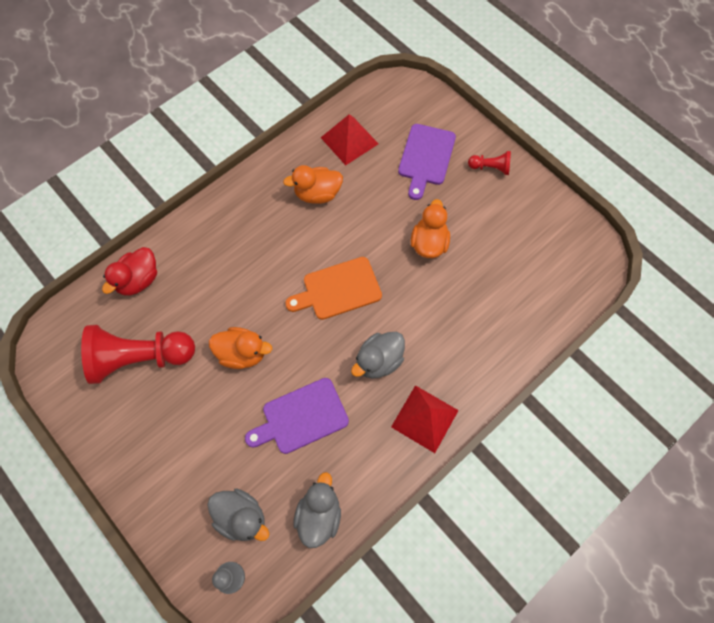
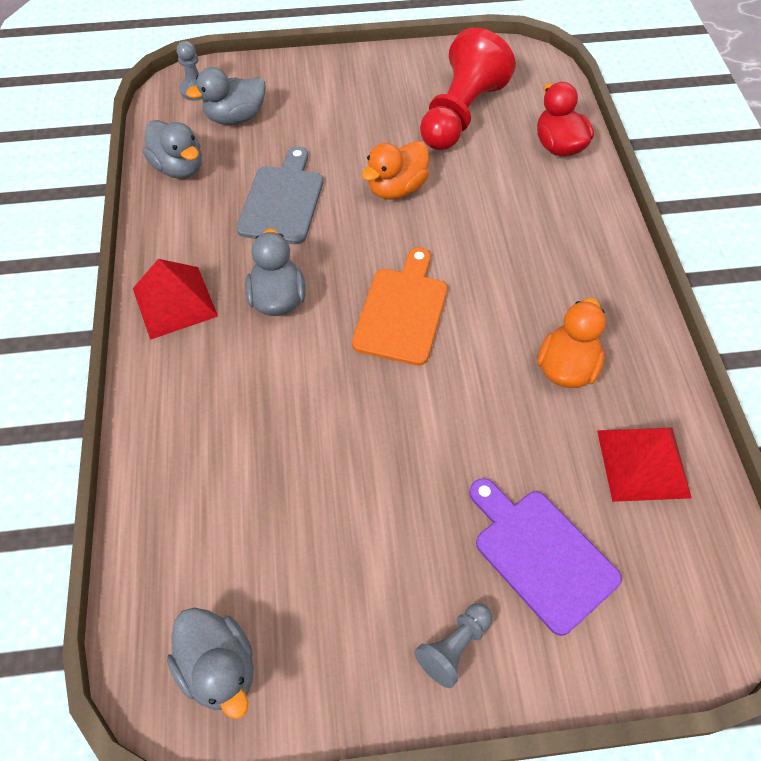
camera: 125 degrees right, 10 degrees down
(301, 417) = (282, 201): purple cutting board -> grey cutting board
(429, 243) = (386, 455): orange duck -> none
(490, 168) = (454, 647): red pawn -> grey pawn
(573, 244) = (219, 668): none -> grey duck

